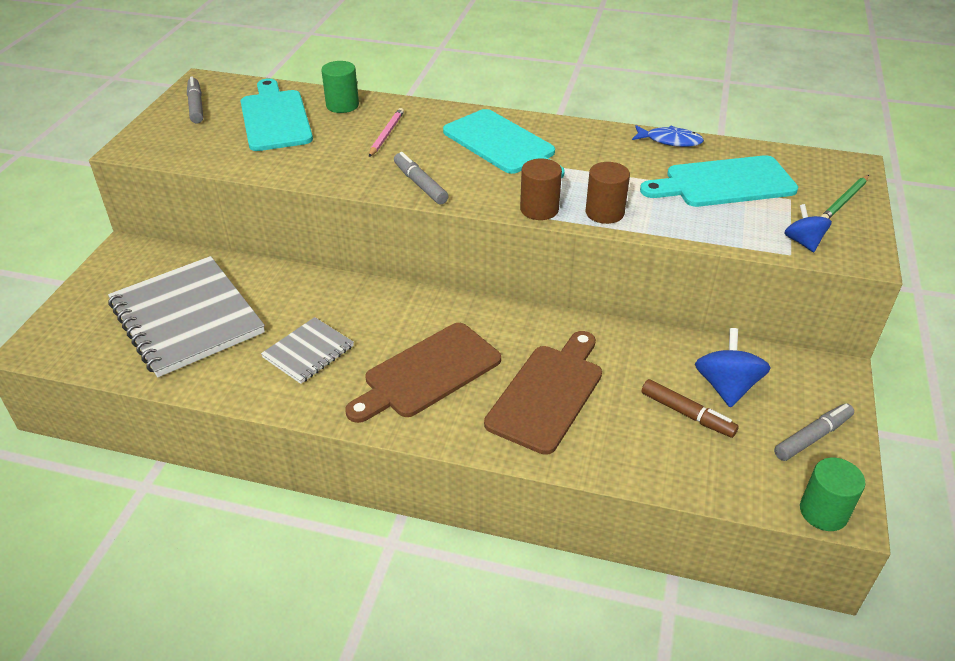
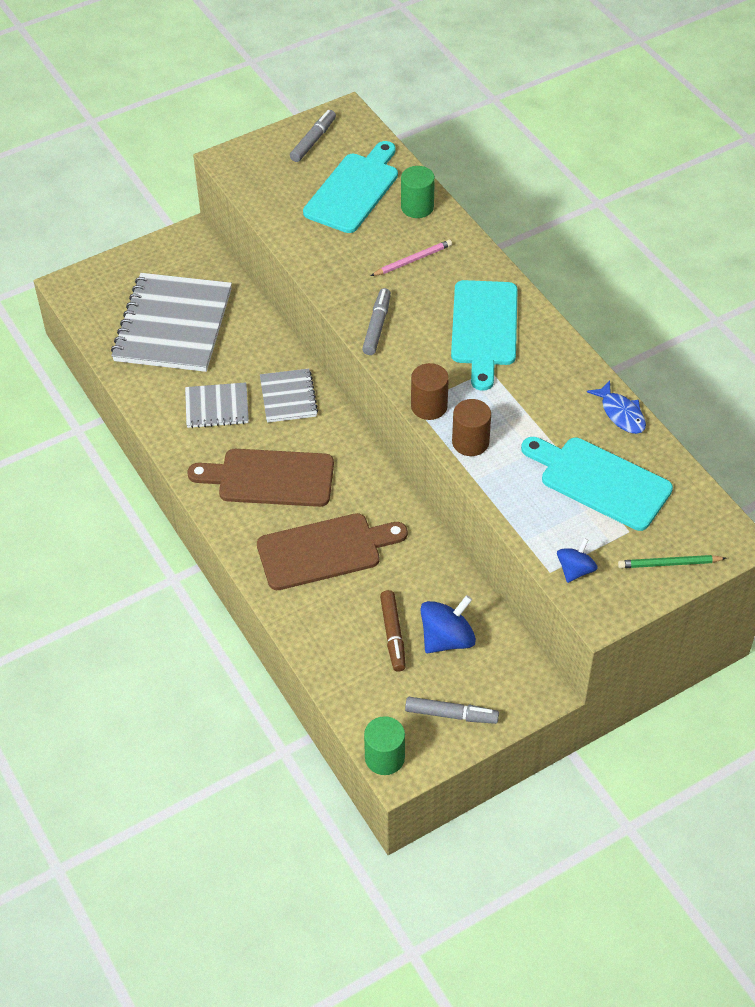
camera: 45 degrees right, 10 degrees up
(363, 307) = (288, 397): none -> grey notebook

